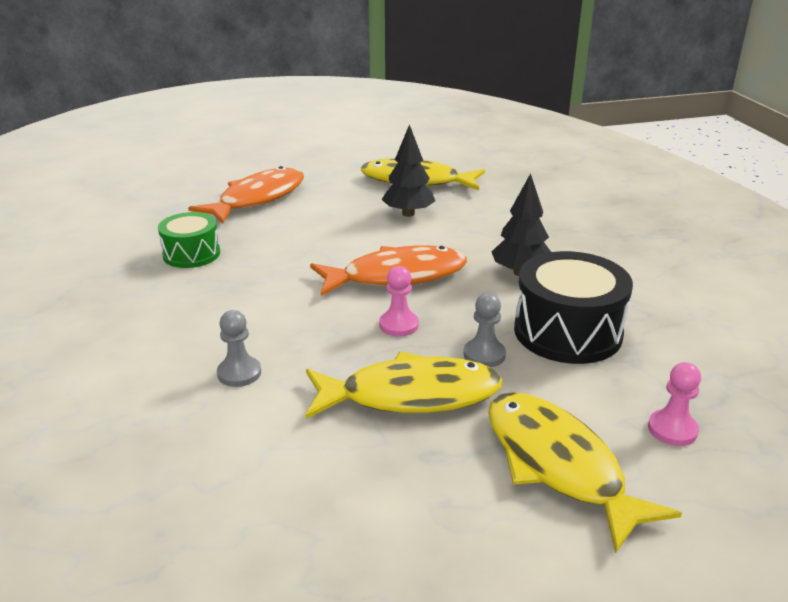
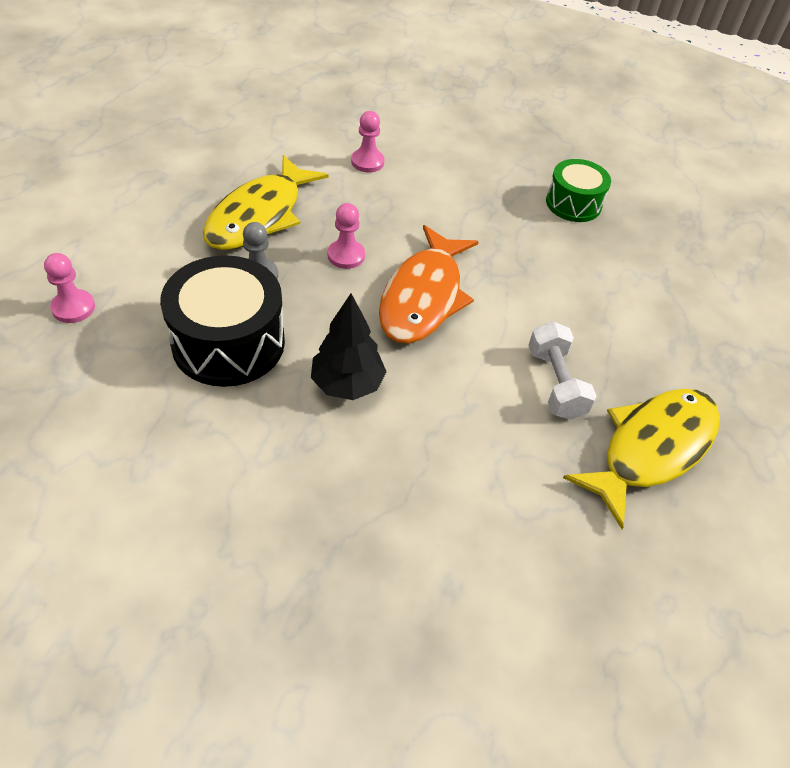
camera: 120 degrees right, 20 degrees up
(239, 373) = (367, 162): grey pawn -> pink pawn
(257, 198) = (680, 289): orange fish -> none
(408, 213) = (555, 383): black tree -> white dumbbell
(558, 465) = (124, 235): yellow fish -> none

